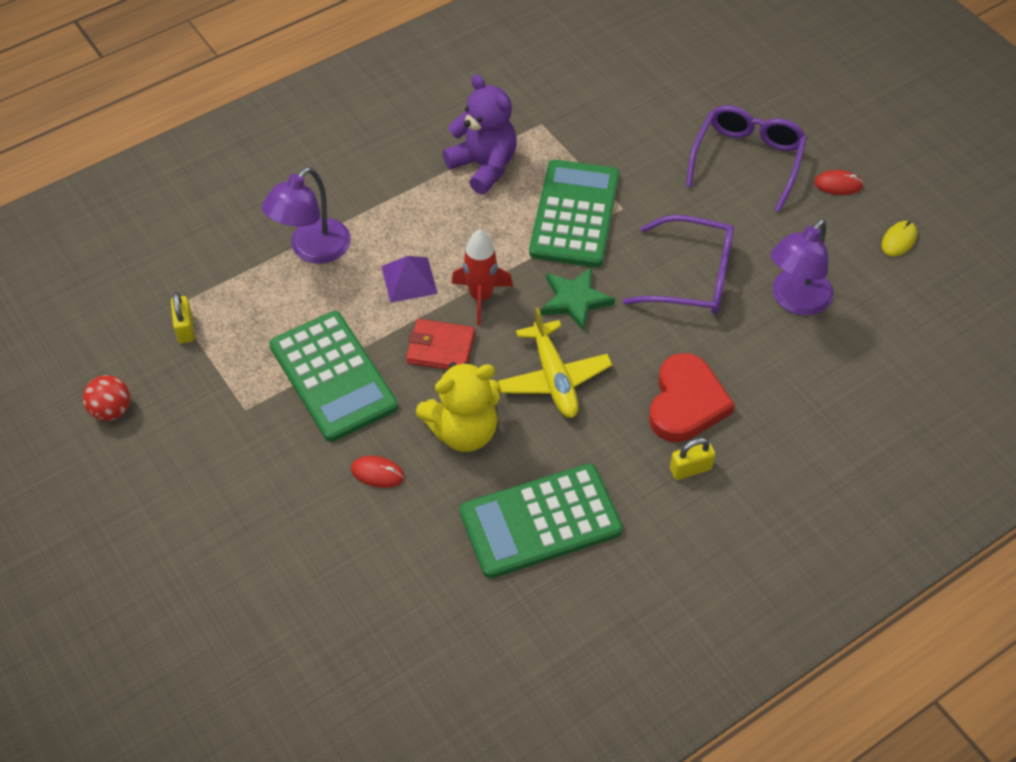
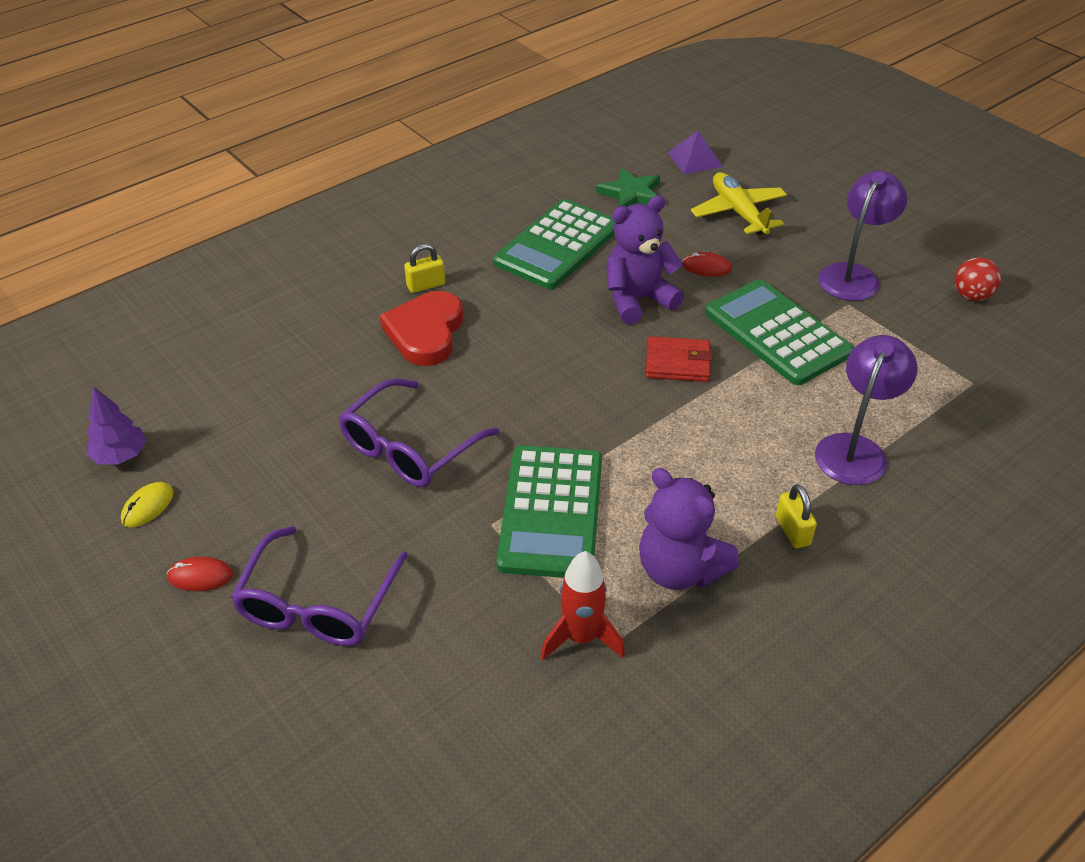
camera: 175 degrees right, 10 degrees down
(185, 328) = (948, 364): yellow padlock -> yellow padlock (792, 531)
(409, 280) = (732, 424): purple pyramid -> purple pyramid (694, 159)
(463, 431) = (637, 300): yellow teddy bear -> purple teddy bear
(481, 297) = (647, 412): red rocket -> red rocket (581, 637)
(540, 521) = (557, 245): green calculator -> green calculator turned 150 degrees clockwise
(554, 378) = (557, 344): yellow plane -> yellow plane (738, 212)
(575, 300) = (542, 415): green star -> green star (631, 193)
(691, 277) = (409, 447): purple glasses -> purple glasses turned 60 degrees counterclockwise
(795, 301) = (294, 430): purple lamp -> purple lamp (853, 275)
(940, 286) = (120, 456): none -> purple tree

